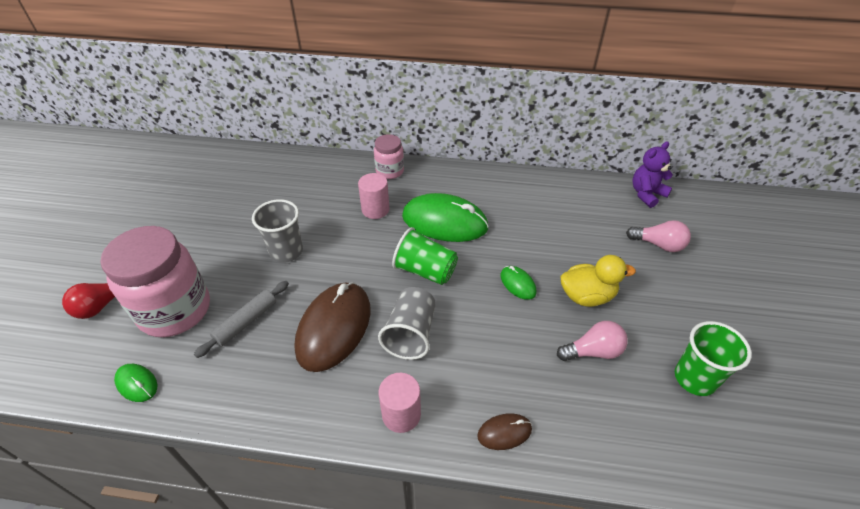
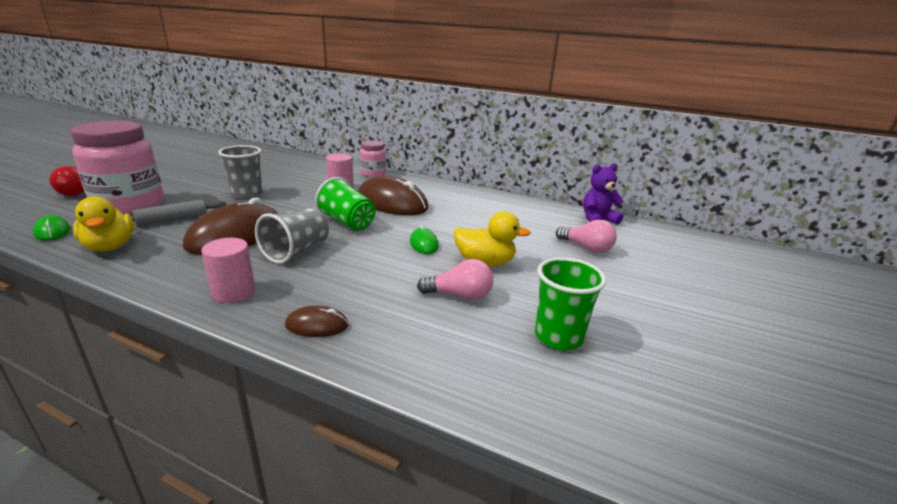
camera: 15 degrees right, 20 degrees down
(223, 388) = (110, 246): none -> yellow duck
(444, 222) = (392, 203): green mouse -> brown mouse

